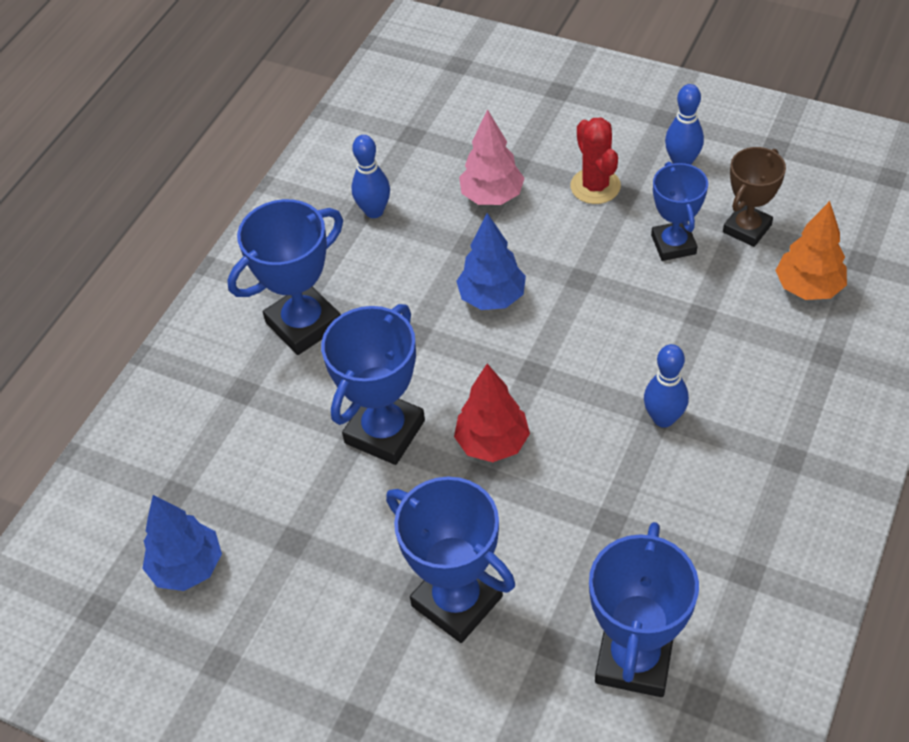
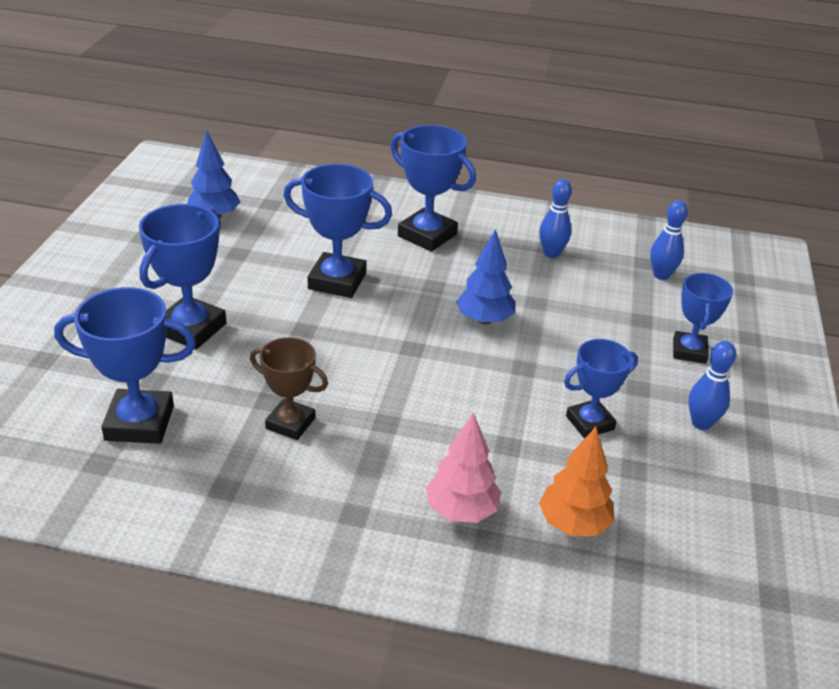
camera: 70 degrees right, 15 degrees down
(492, 196) = (596, 310): pink tree -> pink tree (461, 511)
(492, 443) = (336, 333): red tree -> none
(573, 141) = (689, 351): none -> blue trophy
(595, 186) = (639, 368): red cactus -> none
(663, 418) = (381, 427): blue bowling pin -> blue bowling pin (661, 275)
(747, 228) = (634, 474): brown trophy -> brown trophy (290, 423)

